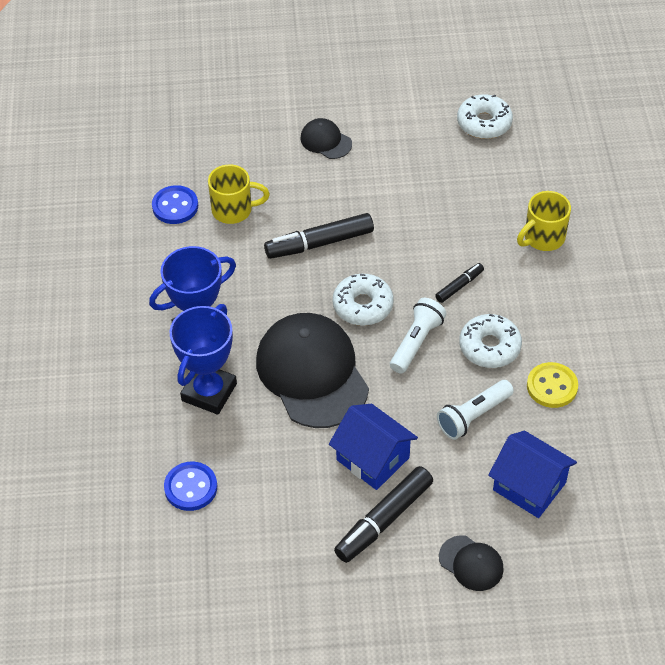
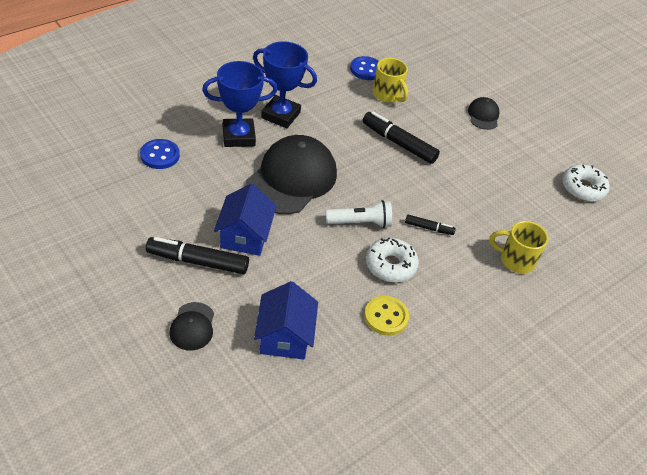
camera: 50 degrees right, 5 degrees down
(363, 306) = (367, 183): white donut -> none
(473, 416) = (322, 279): white flashlight -> none

